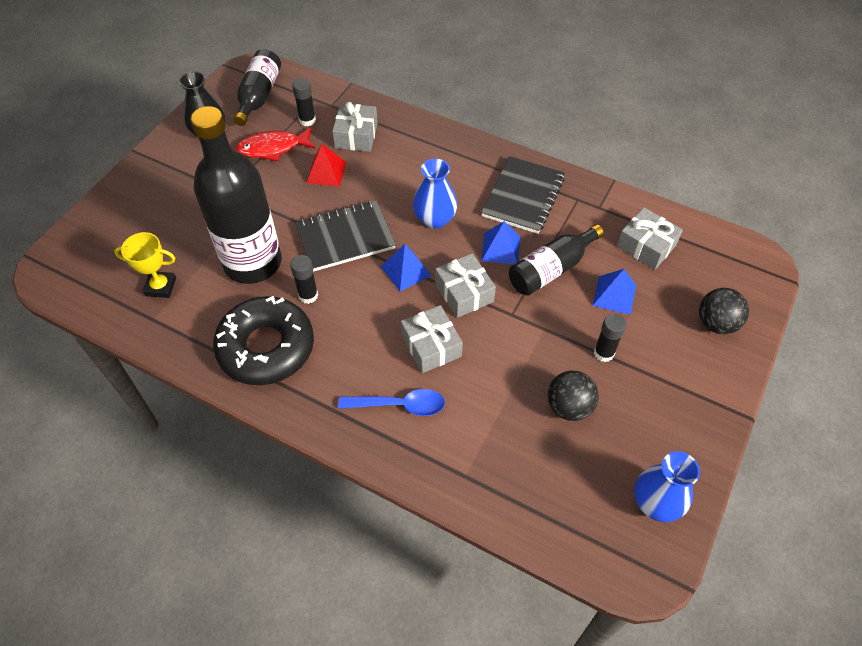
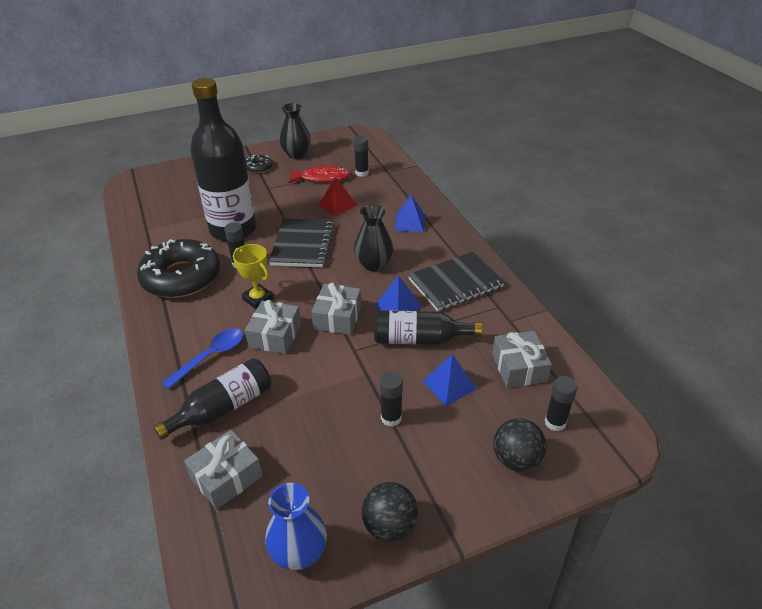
camera: 40 degrees right, 15 degrees down
(160, 287) = (171, 216): yellow trophy -> yellow trophy (258, 299)
(186, 171) = (259, 167): none -> black donut
(259, 96) = (349, 148): black bottle -> black bottle (223, 408)
(273, 148) = (322, 178): red fish -> red fish turned 150 degrees clockwise
(345, 237) = (303, 245): black notebook -> black notebook turned 75 degrees clockwise
(356, 136) = (382, 194): grey gift -> grey gift (226, 477)
(399, 405) = (210, 357): blue spoon -> blue spoon turned 90 degrees counterclockwise
(406, 270) = (316, 283): blue pyramid -> blue pyramid (410, 223)
(435, 219) = (373, 264): blue vase -> black vase
(569, 407) = (319, 435): black ball -> black ball (389, 526)
(711, 276) = (555, 422): none -> black glue stick

